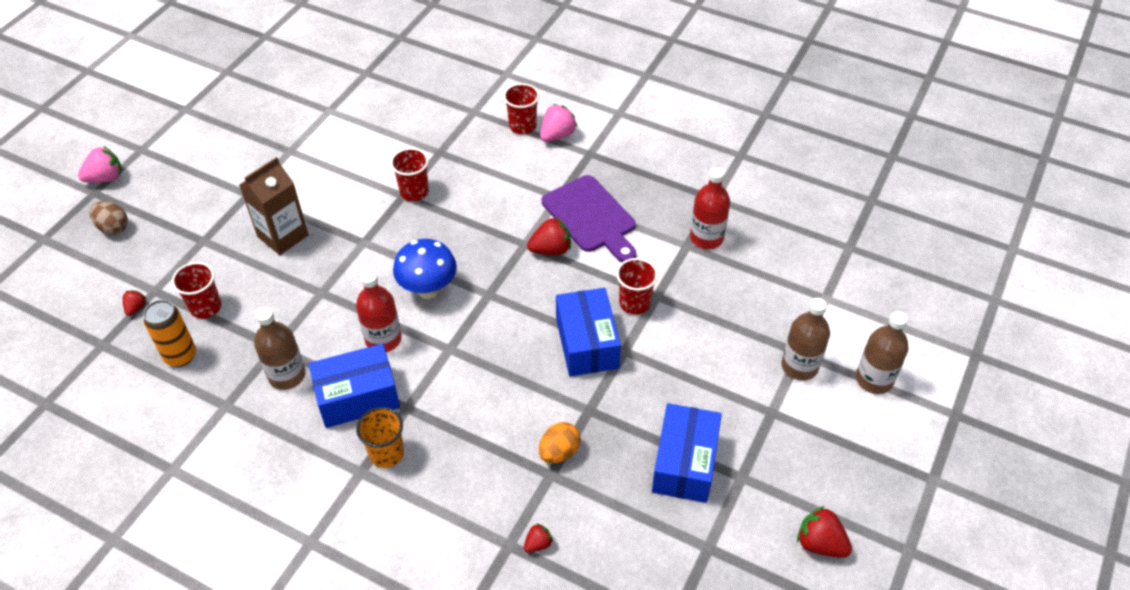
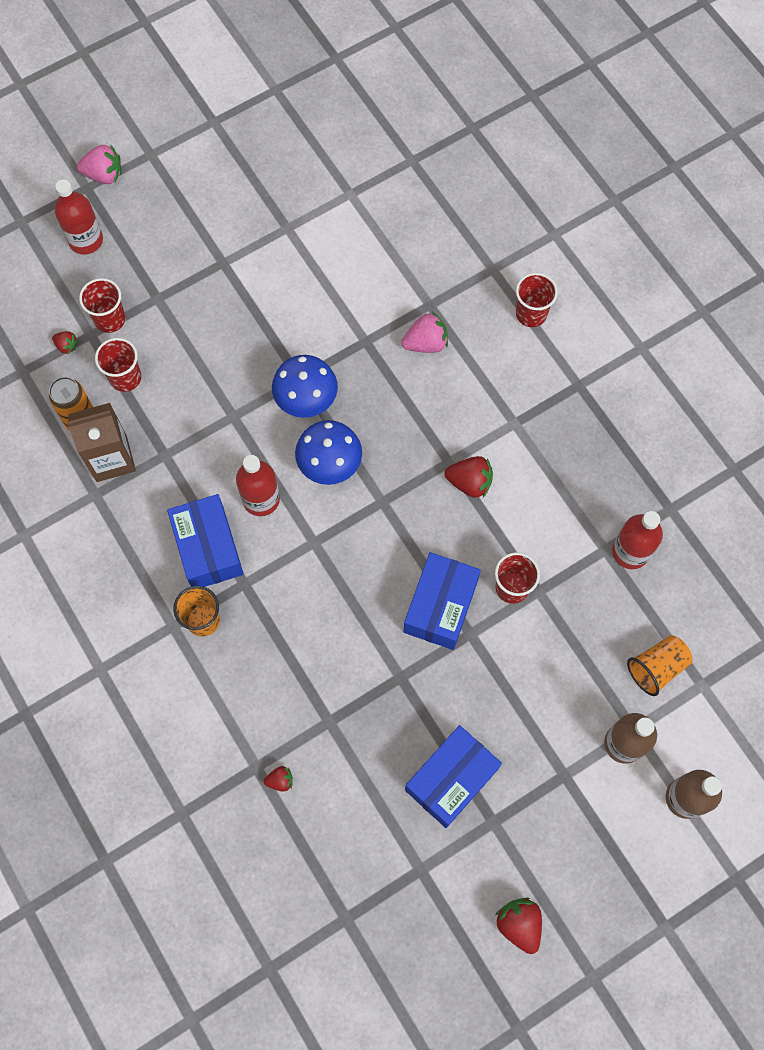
camera: 30 degrees right, 20 degrees up
(113, 227) = (86, 240): brown egg -> red bottle
(136, 308) = (66, 346): red strawberry -> red strawberry turned 75 degrees clockwise
(283, 236) = (230, 331): brown carton -> brown carton (111, 459)
(287, 375) = (160, 491): brown bottle -> none
(358, 397) = (208, 548): blue box -> blue box turned 60 degrees clockwise
(379, 255) = (306, 401): none -> blue mushroom
(414, 192) = (378, 342): red cup -> red cup (110, 319)
(557, 135) = (559, 344): pink strawberry -> pink strawberry (426, 343)
(559, 452) = (349, 704): orange egg -> none
(591, 217) = (531, 465): purple cutting board -> none
(784, 303) = (656, 668): none -> orange cup

